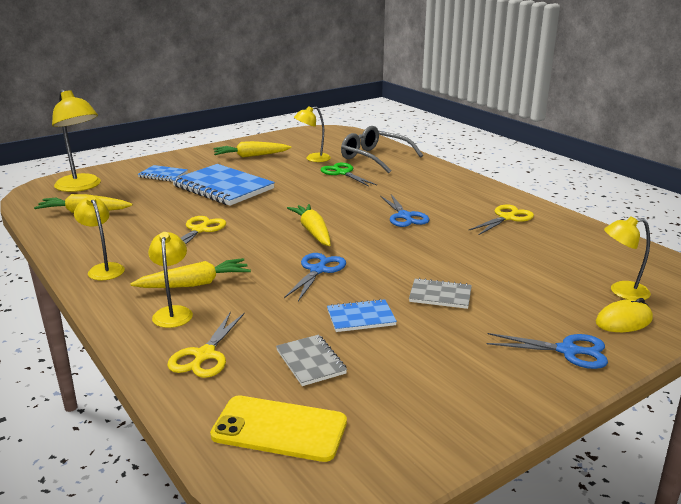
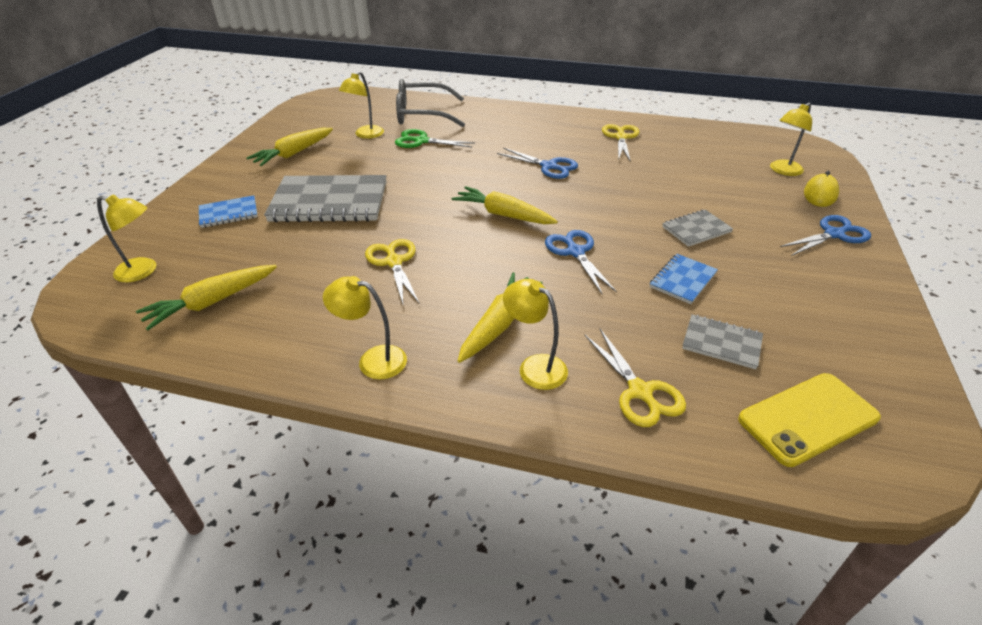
camera: 40 degrees left, 15 degrees up
(81, 187) = (143, 271): yellow lamp -> yellow lamp, size x0.61
(223, 187) = (329, 202): blue notebook -> grey notebook

